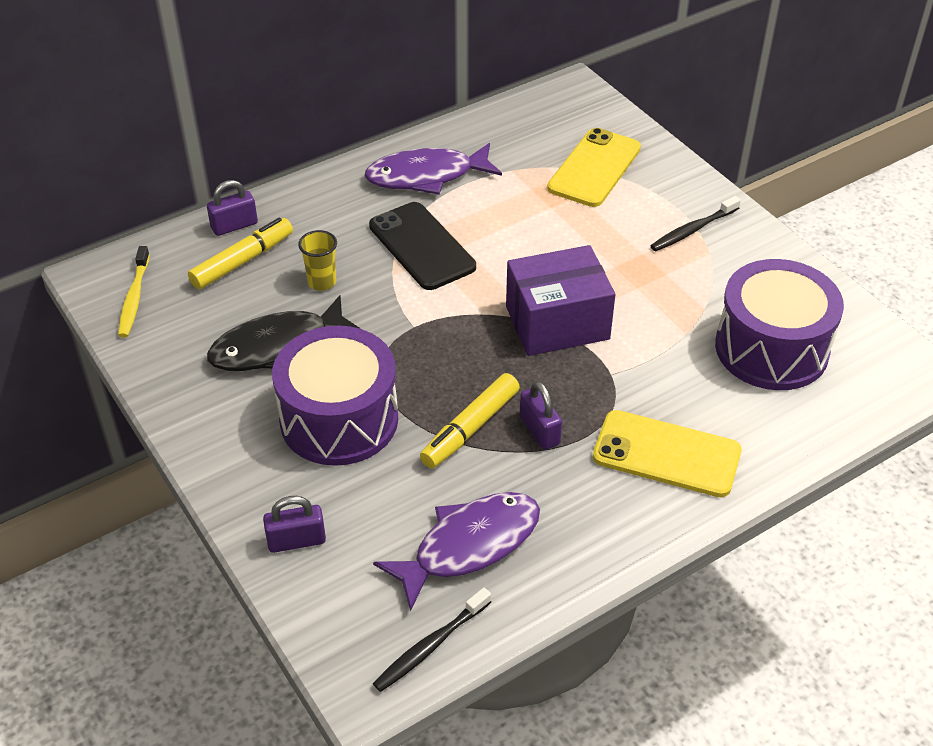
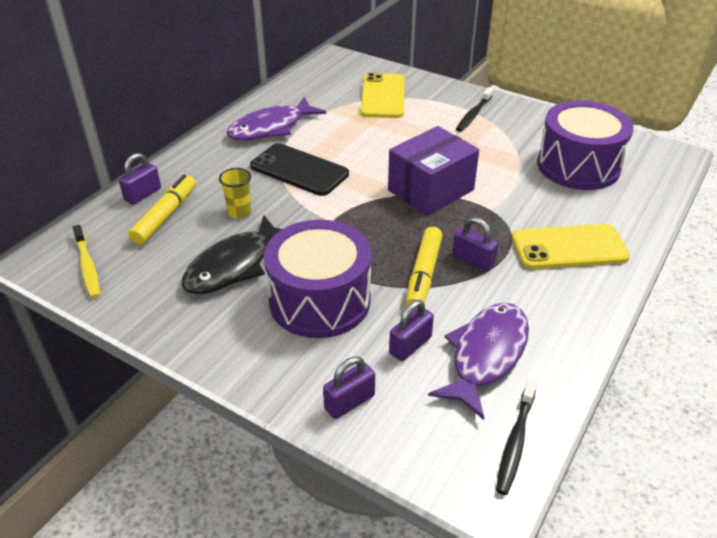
camera: 25 degrees left, 5 degrees down
(398, 504) = (410, 345): none -> purple padlock

